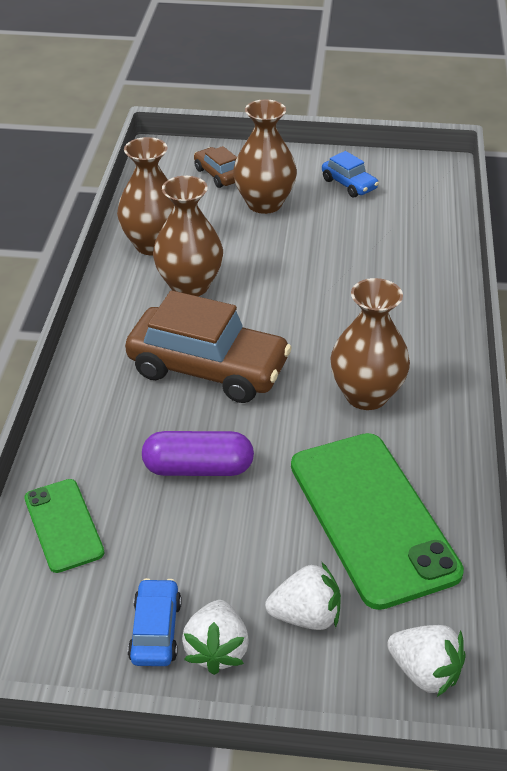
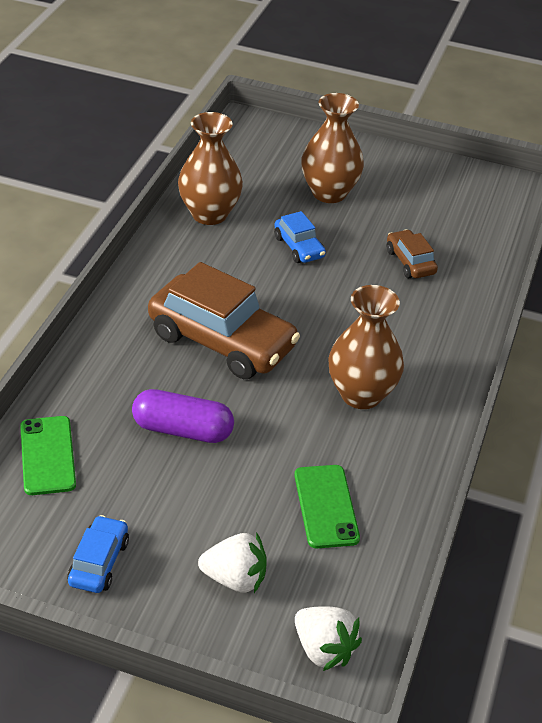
camera: 10 degrees right, 0 degrees up
(189, 286) = (230, 260): brown vase -> none
(217, 650) = (146, 590): white strawberry -> none
(218, 175) = (294, 156): brown car -> brown car (410, 262)
(349, 184) = (419, 188): blue car -> blue car (299, 247)
(372, 517) = (326, 506): green phone -> green phone, size x0.53

